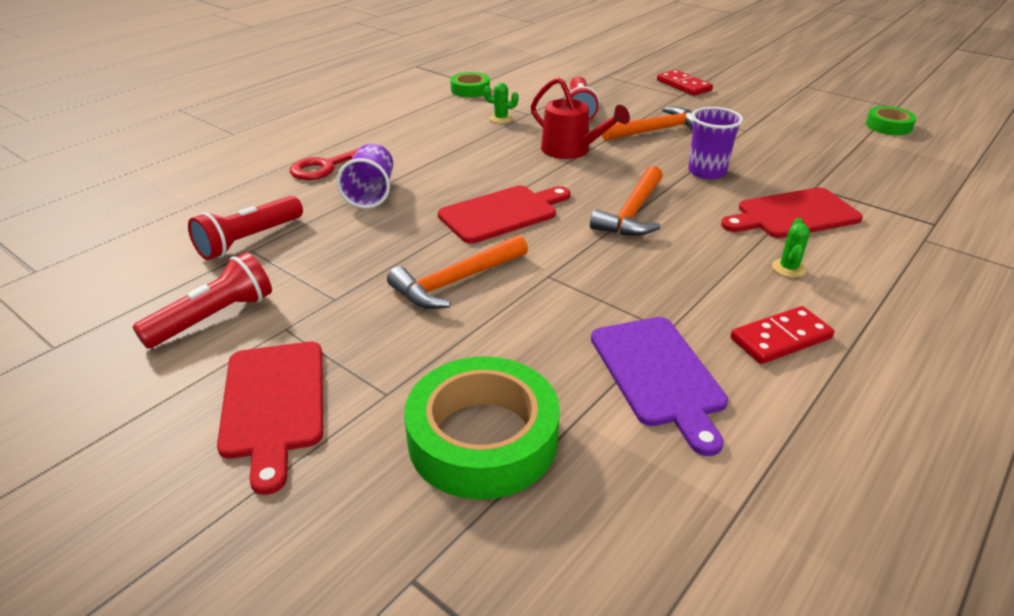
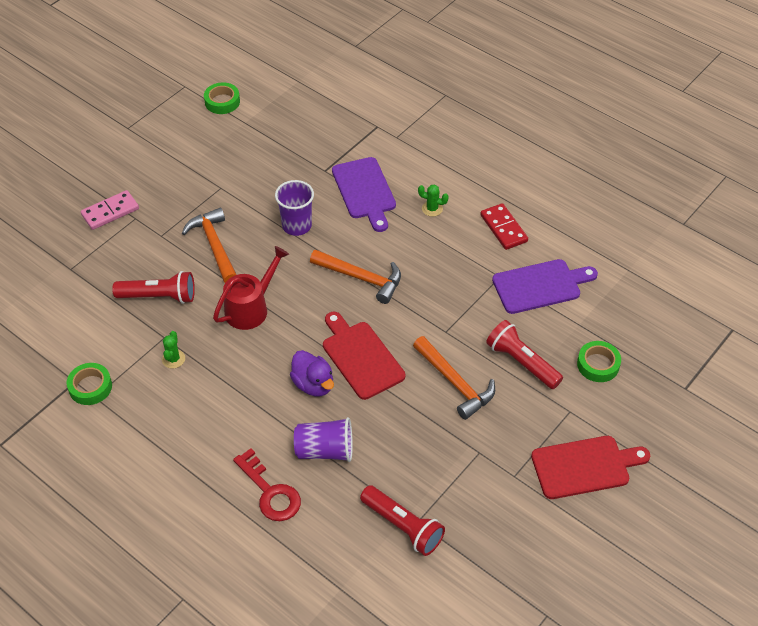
camera: 90 degrees left, 15 degrees up
(213, 318) = (506, 522): red flashlight -> red flashlight (522, 362)
(463, 185) = (313, 384): none -> purple duck
(483, 438) = (598, 364): green tape -> green tape, size x0.53
(683, 85) = (110, 212): red domino -> pink domino
(793, 215) = (364, 191): red cutting board -> purple cutting board

